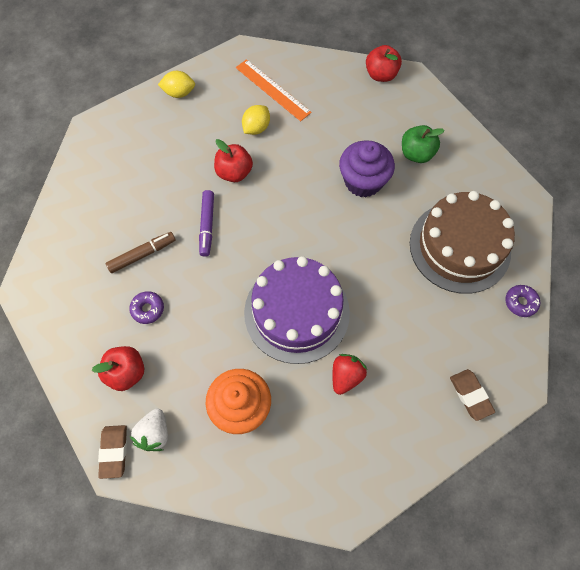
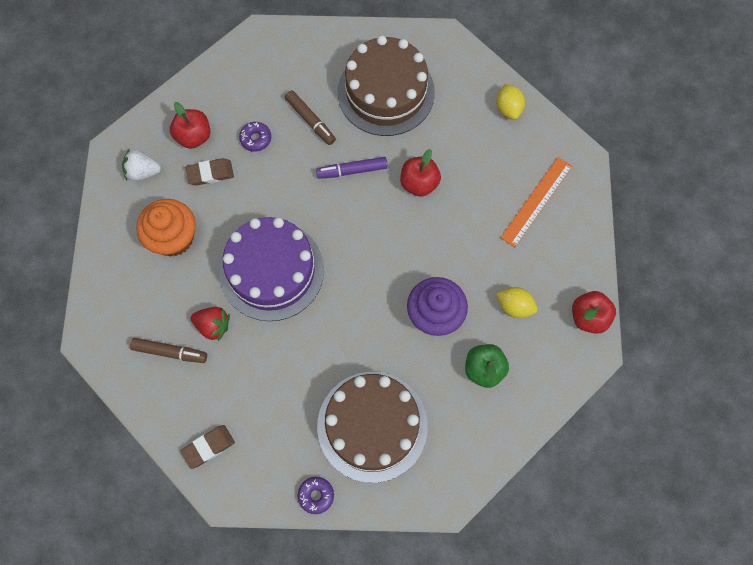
camera: 80 degrees right, 5 degrees up
(114, 451) = (125, 144): brown eraser -> brown eraser (210, 173)
(132, 184) = (386, 92): none -> brown cake
(256, 128) = (480, 194): yellow lemon -> yellow lemon (514, 306)
(368, 424) = (170, 352): none -> brown marker

